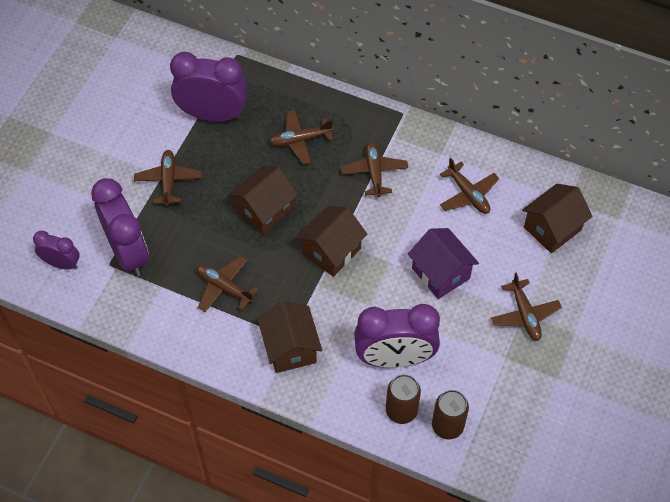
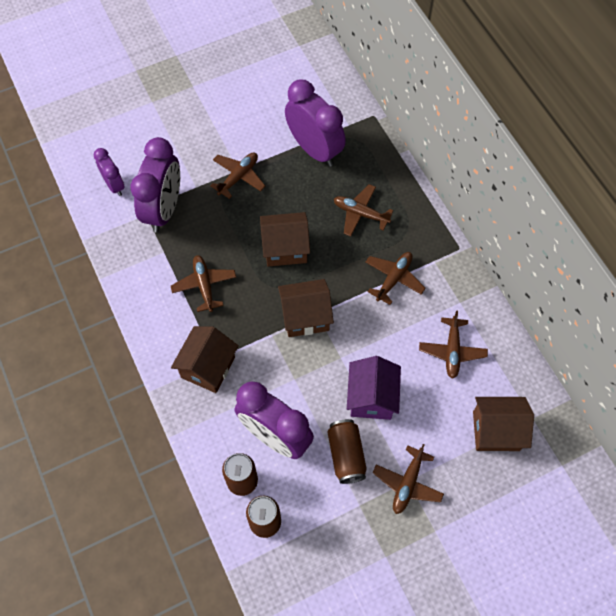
camera: 40 degrees right, 5 degrees up
(461, 330) = (346, 455): none -> brown can

